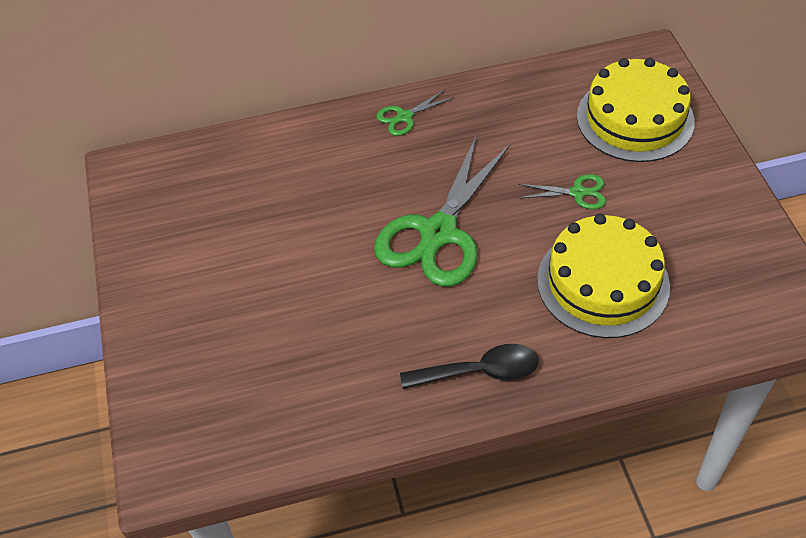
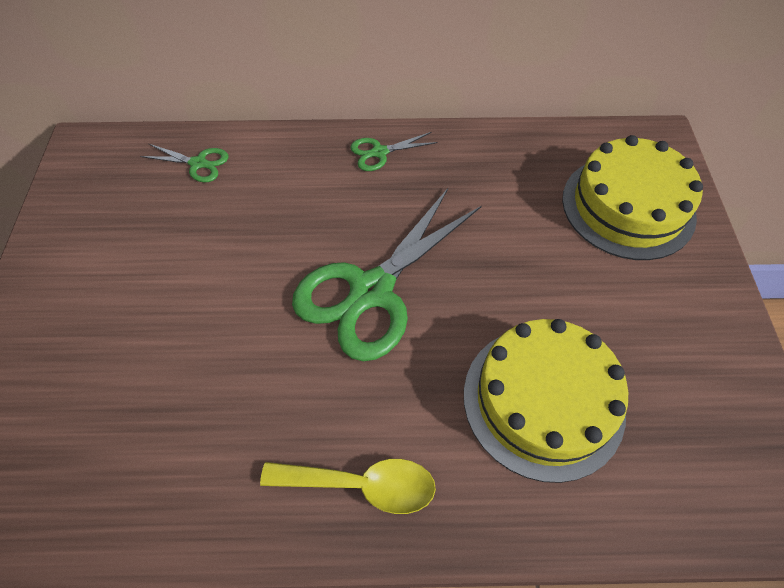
camera: 10 degrees right, 5 degrees up
(479, 372) = (360, 485): black spoon -> yellow spoon
(578, 193) = (542, 279): green scissors -> green scissors (198, 163)

